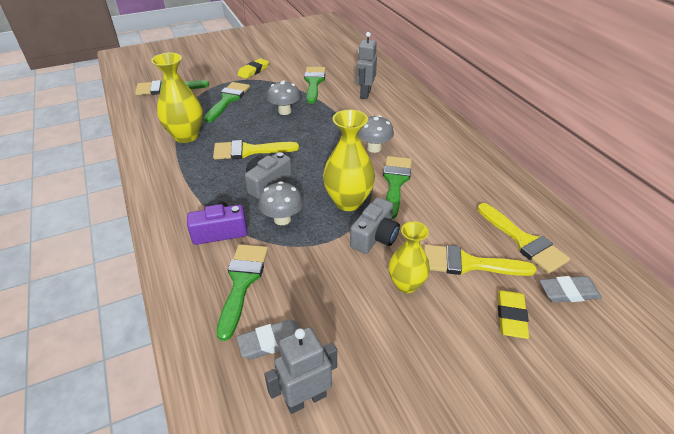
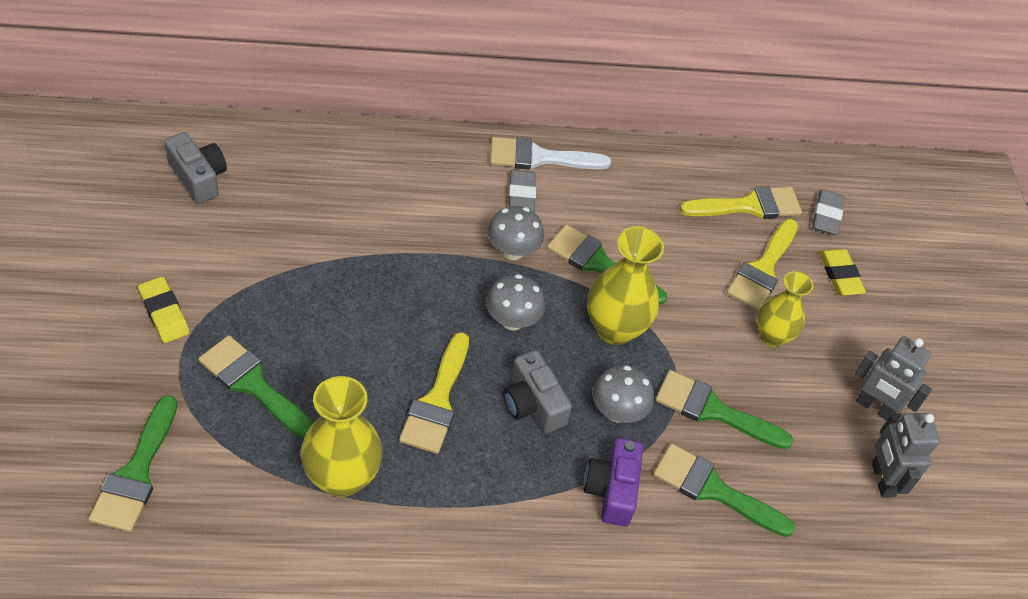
camera: 75 degrees left, 10 degrees up
(271, 342) = (808, 486): grey eraser -> grey eraser (521, 195)
(284, 111) = (346, 316): grey mushroom -> grey mushroom (512, 320)
(314, 82) = (274, 243): green brush -> green brush (713, 410)
(365, 94) = (358, 195): grey robot -> grey robot (874, 407)
(375, 237) = (689, 330): grey camera -> grey camera (198, 177)
(455, 139) = (539, 157): none -> white brush
(511, 316) = (840, 275): yellow eraser -> yellow eraser turned 45 degrees clockwise

